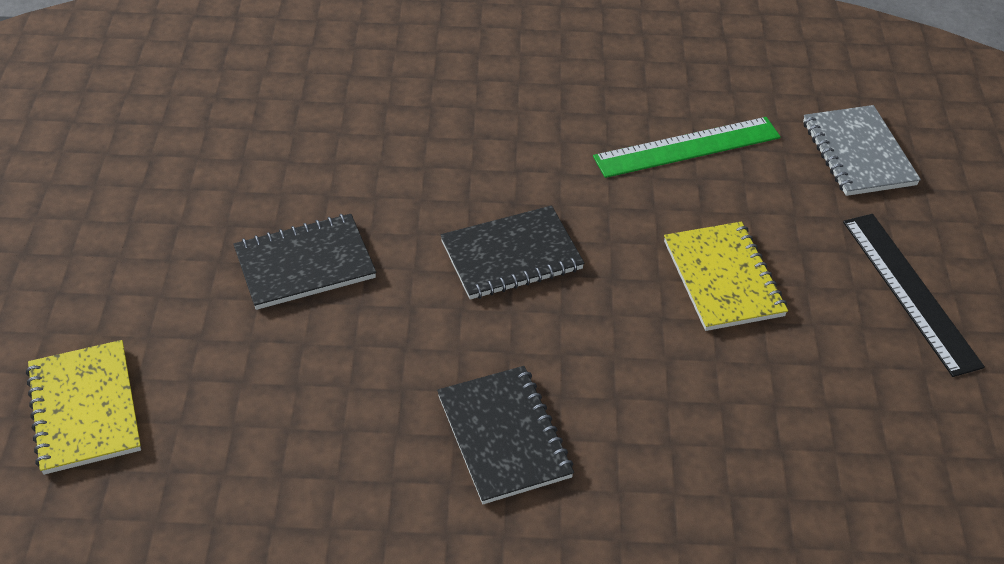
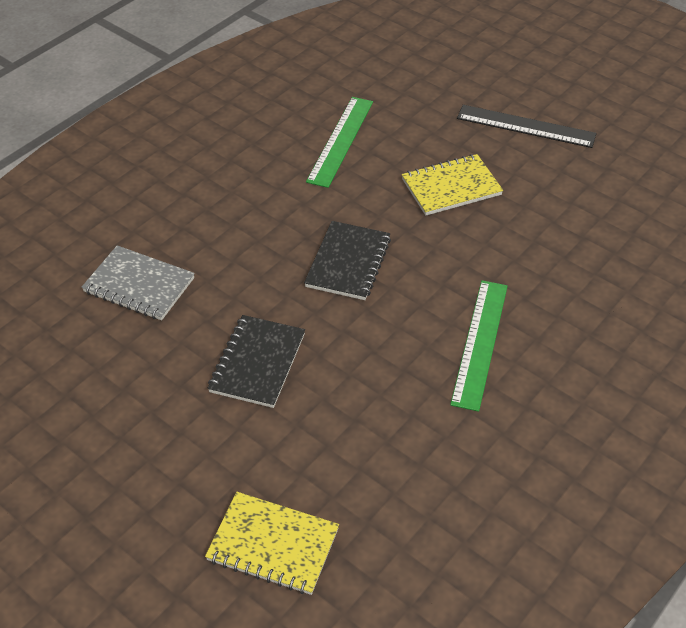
camera: 50 degrees left, 0 degrees up
(504, 436) = (480, 343): black notebook -> green ruler
(723, 278) = (451, 187): yellow notebook -> yellow notebook turned 45 degrees counterclockwise
(858, 153) = (415, 82): grey notebook -> grey notebook (139, 285)

